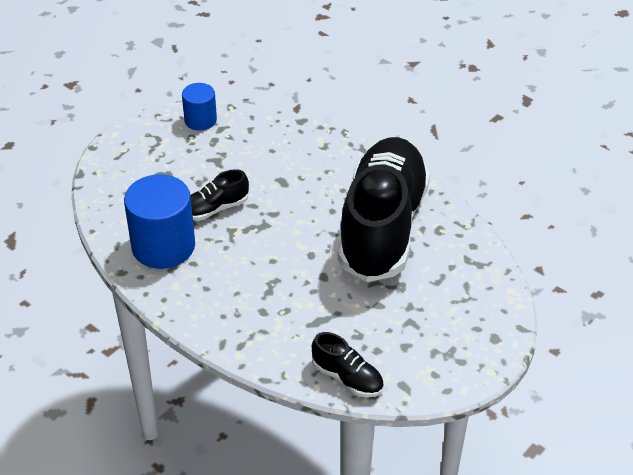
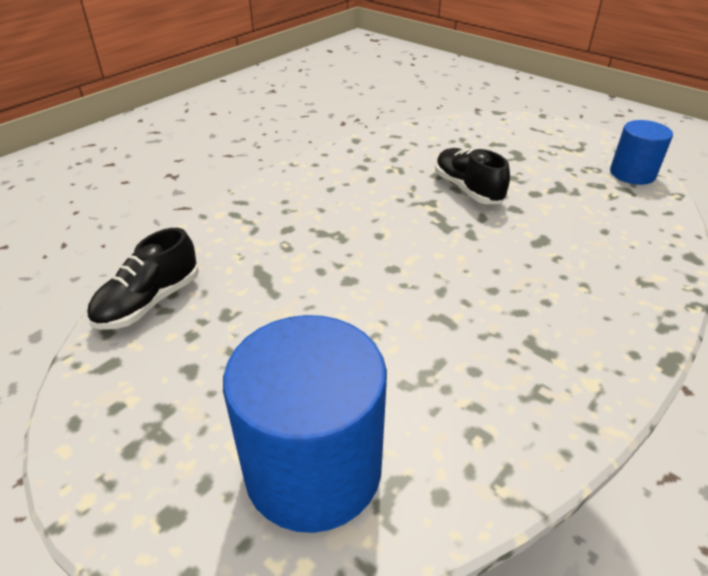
camera: 90 degrees right, 5 degrees down
(163, 246) = (397, 160): blue cylinder -> blue cylinder (313, 468)
(382, 227) = (467, 348): black shoe -> none

